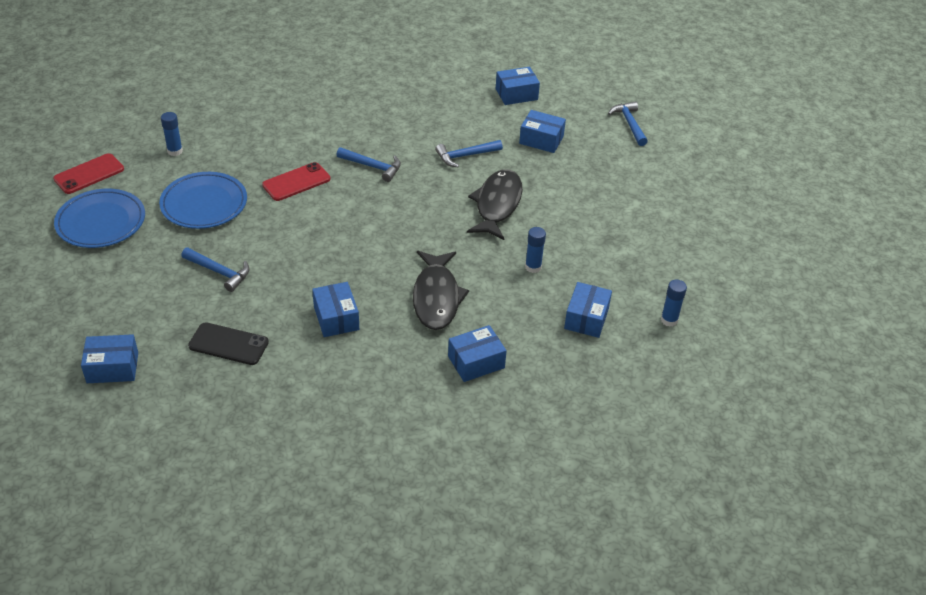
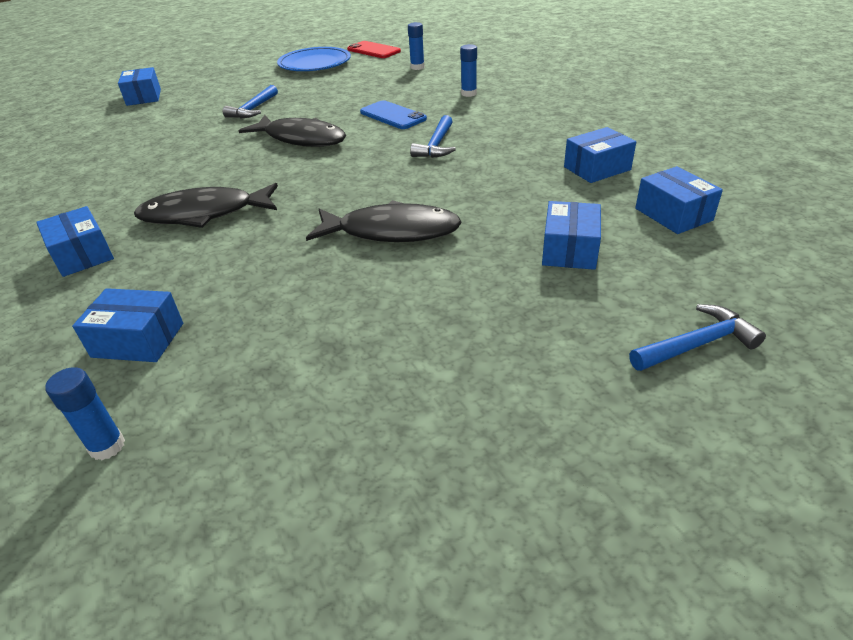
camera: 85 degrees right, 5 degrees down
(204, 204) = (346, 89): blue plate -> none
(228, 344) = (157, 128): black phone -> none
(296, 182) = (392, 116): red phone -> blue phone
(317, 241) = (301, 139): none -> black fish
(336, 318) = (181, 165): blue box -> blue box (597, 168)
(465, 156) = (489, 195): blue hammer -> none
(533, 267) = (259, 277): blue glue stick -> blue glue stick (468, 94)

